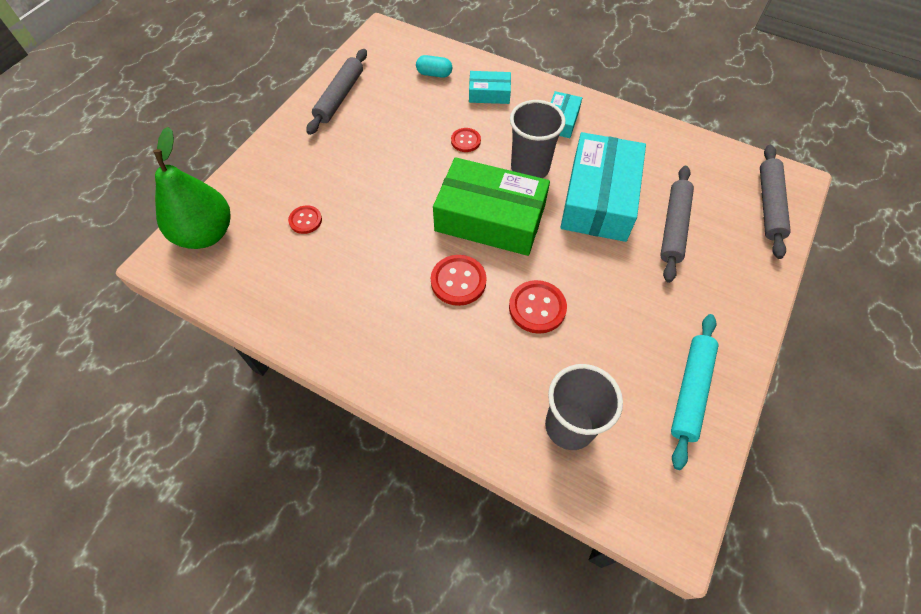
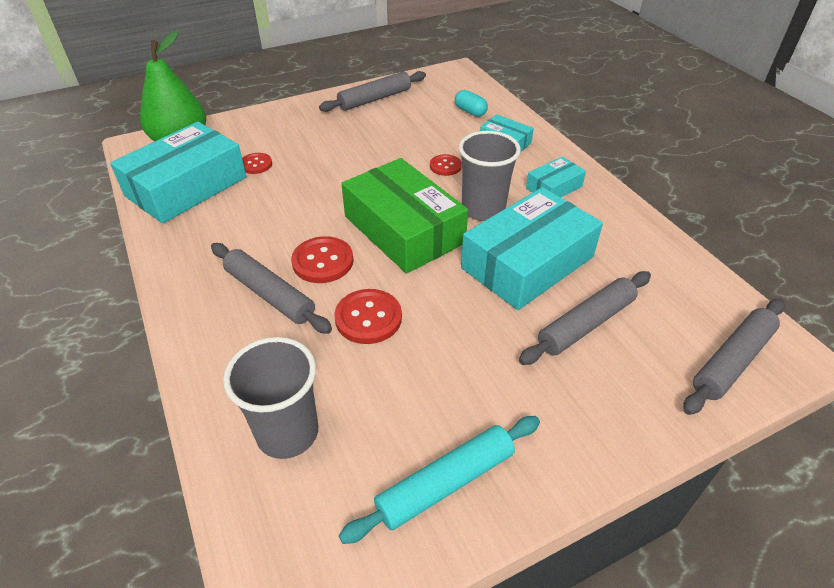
camera: 35 degrees right, 15 degrees down
(266, 276) = (186, 186): none -> turquoise box
(447, 333) = (270, 294): none -> grey rolling pin

